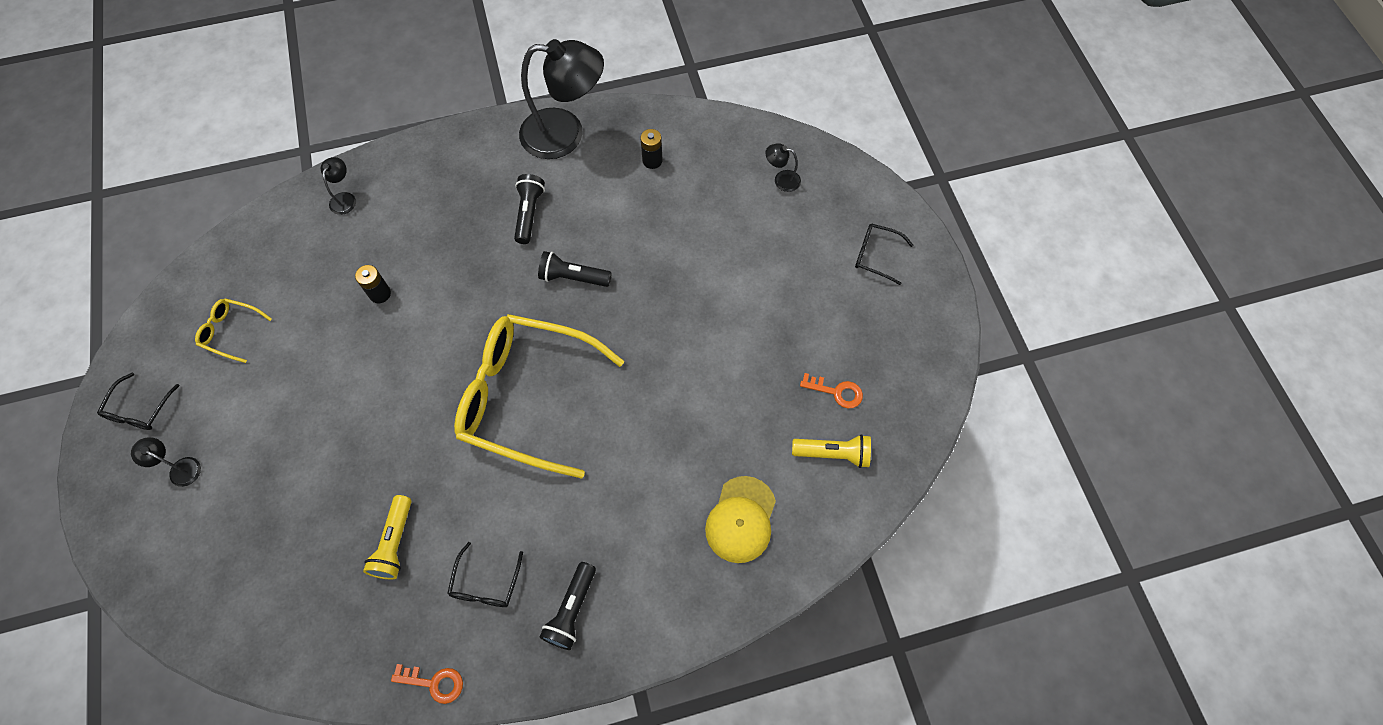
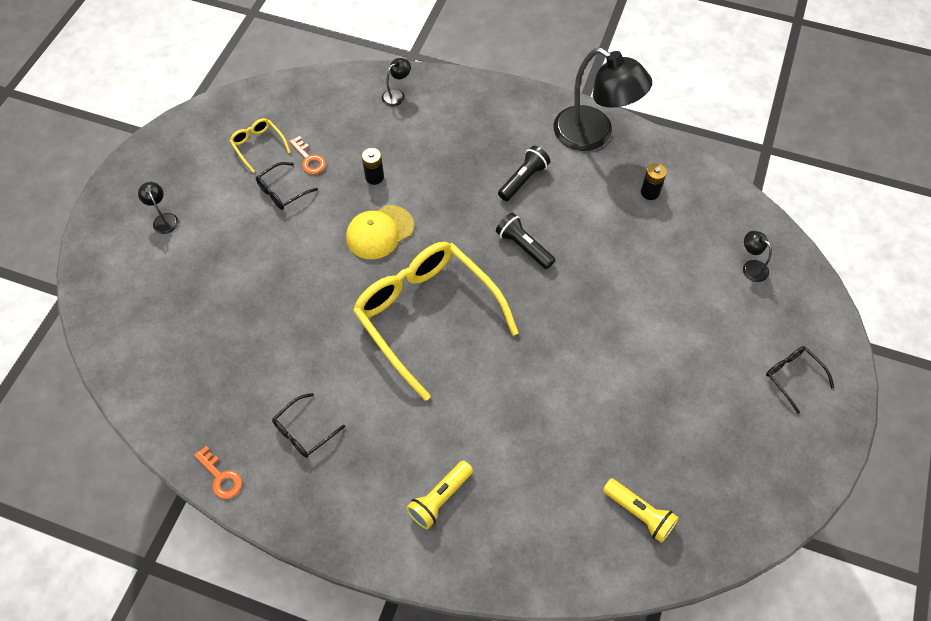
camera: 35 degrees right, 5 degrees down
(140, 409) = (167, 164): black glasses -> black glasses (282, 191)
(395, 543) = (263, 360): yellow flashlight -> yellow flashlight (440, 498)
(571, 610) = (350, 493): black flashlight -> none
(741, 519) = (526, 514): yellow cap -> yellow cap (379, 232)
(836, 392) = (677, 466): orange key -> orange key (309, 159)

